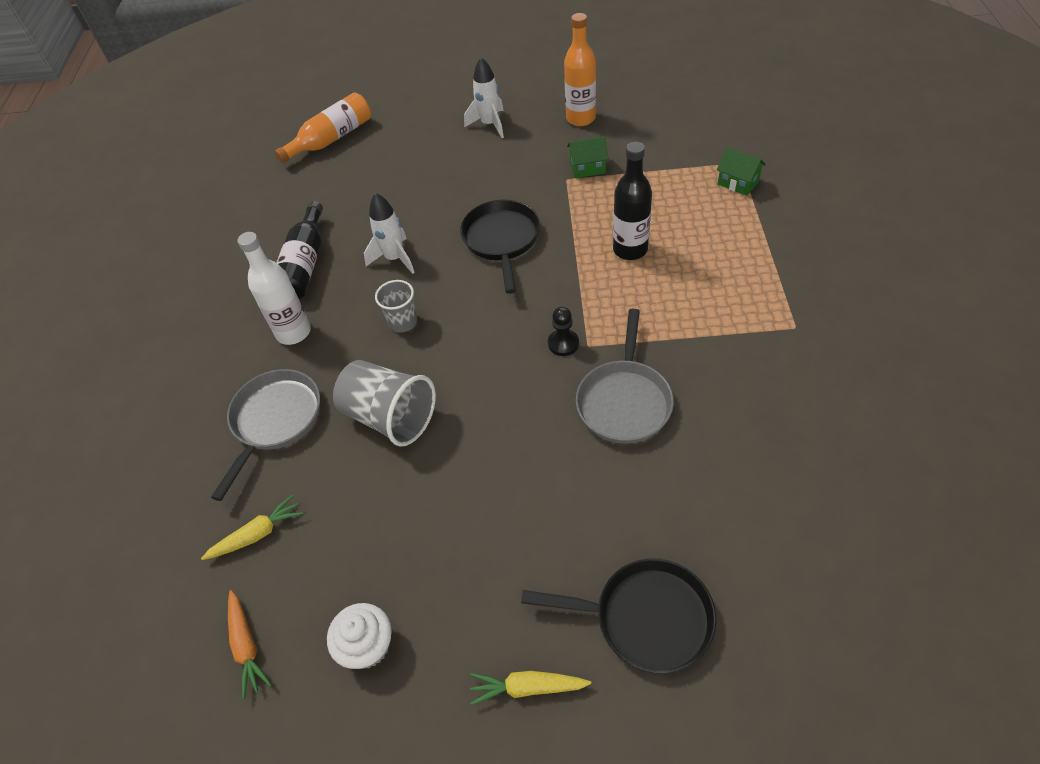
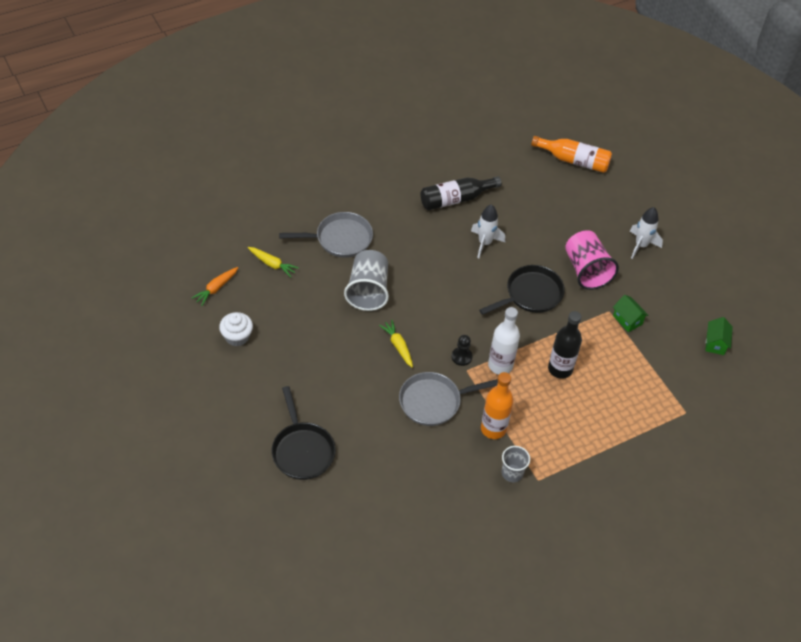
camera: 55 degrees right, 0 degrees up
(293, 332) = (402, 218): white bottle -> white bottle (500, 365)
(403, 322) = (437, 269): grey cup -> grey cup (512, 473)
(496, 179) = (586, 270): none -> pink cup
(527, 687) = (245, 410): yellow carrot -> yellow carrot (398, 346)
(580, 118) = (679, 299): orange bottle -> orange bottle (493, 429)
(738, 183) = (662, 416): green house -> green house (715, 343)

